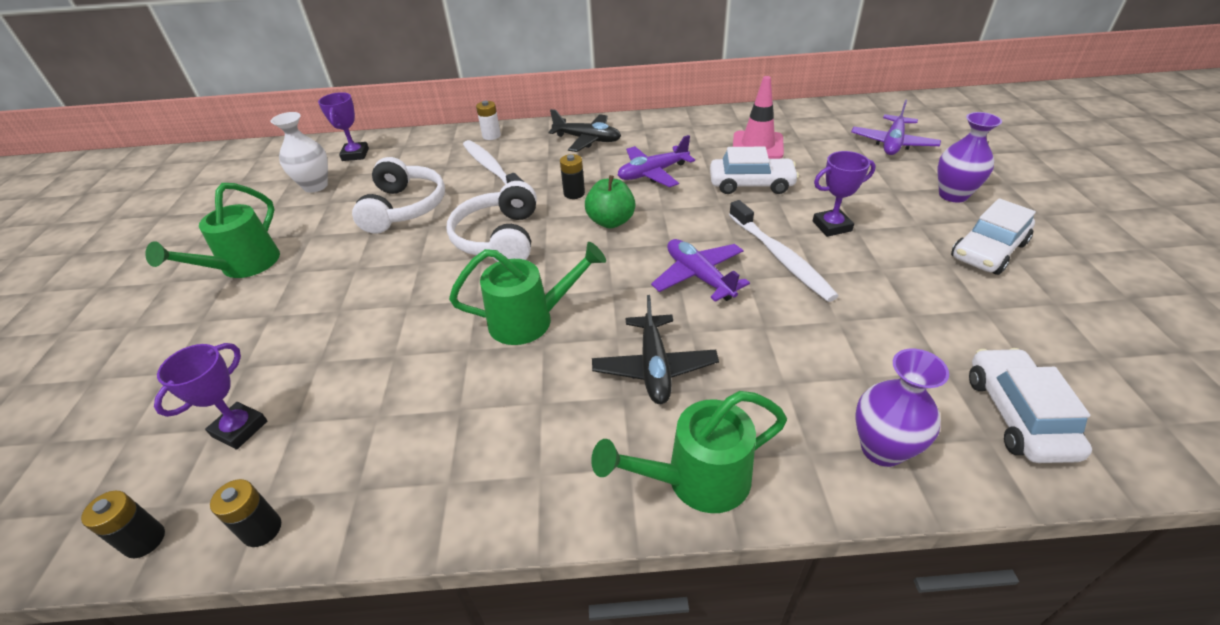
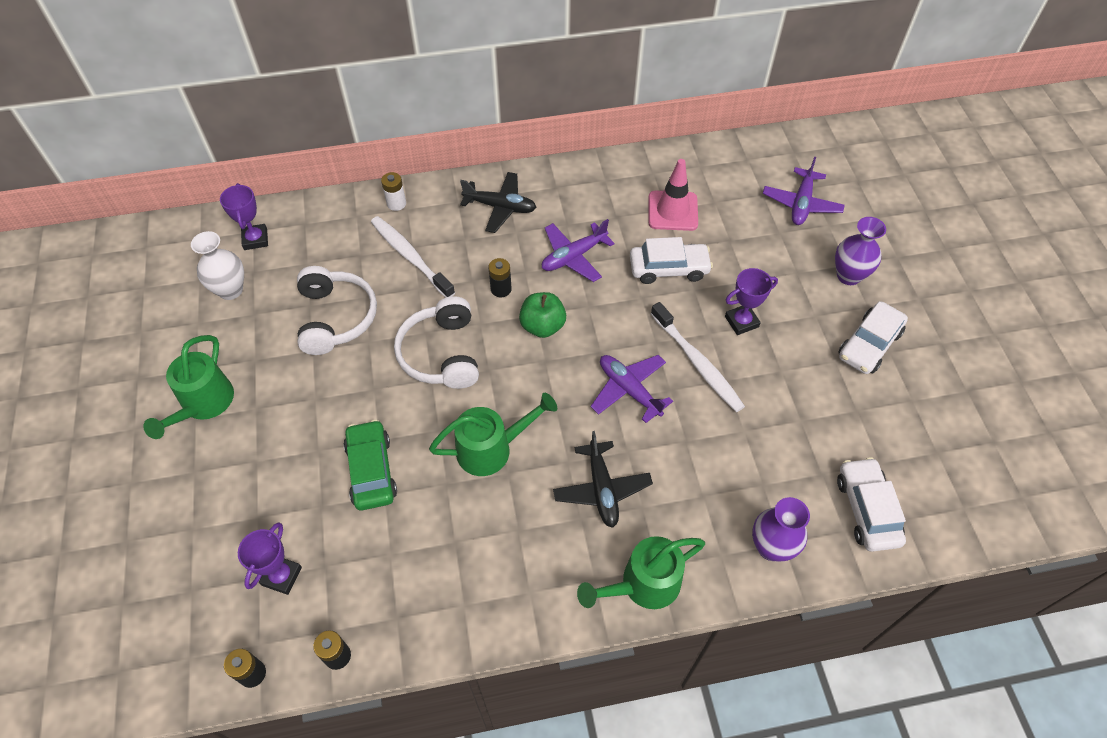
camera: 10 degrees left, 15 degrees up
(388, 332) = (371, 470): none -> green car

